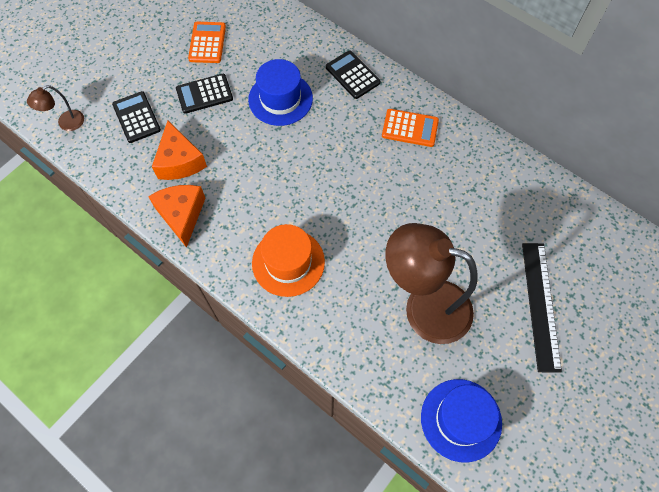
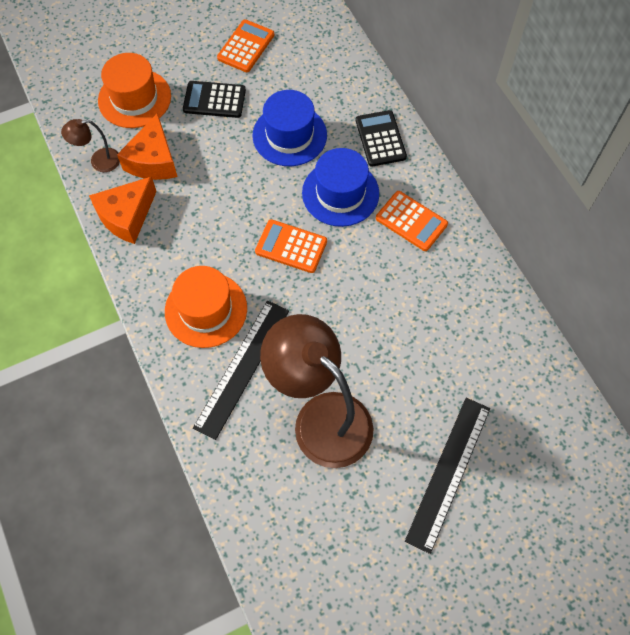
camera: 25 degrees right, 0 degrees up
(66, 123) = (64, 78): brown lamp -> brown lamp (99, 161)
(136, 117) = (134, 98): black calculator -> orange hat
(181, 215) = (126, 216): orange cheese -> orange cheese turned 150 degrees counterclockwise
(329, 185) = (291, 247): none -> orange calculator
(342, 295) = (242, 368): none -> black ruler
(461, 419) = (294, 551): blue hat -> blue hat (340, 193)

